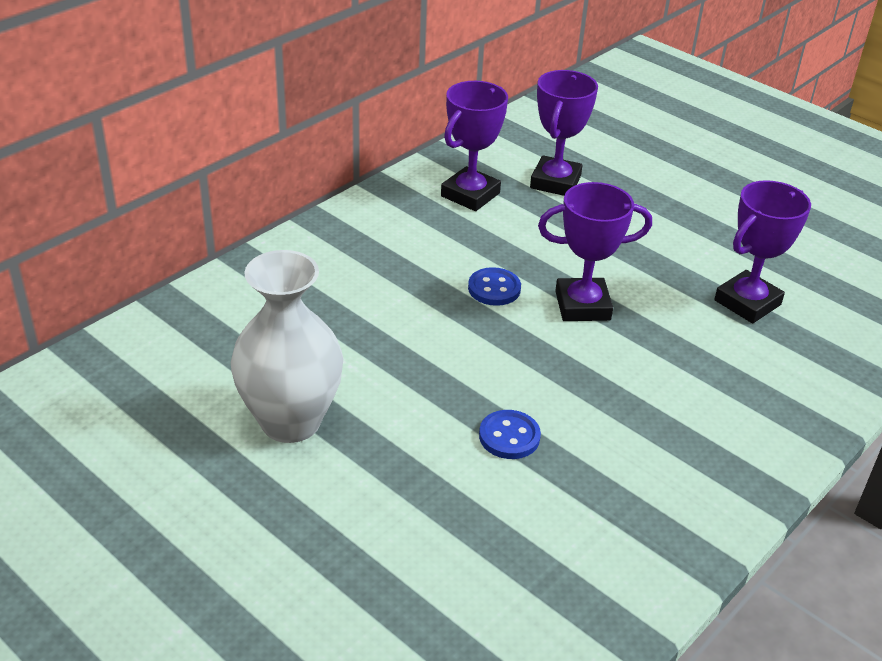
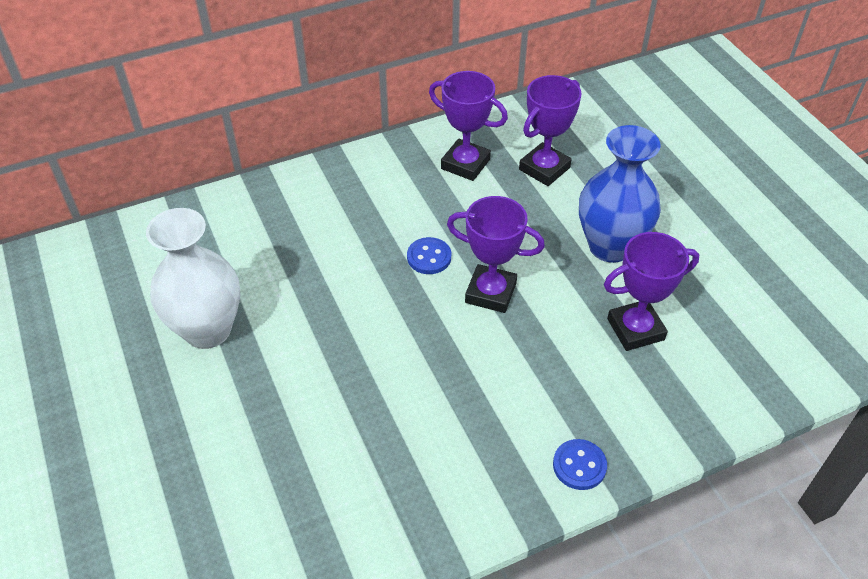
camera: 25 degrees right, 10 degrees up
(470, 195) = (465, 164): purple trophy -> purple trophy turned 60 degrees clockwise
(509, 436) = (356, 393): blue button -> blue button (579, 465)
(670, 236) = (610, 246): none -> blue vase

